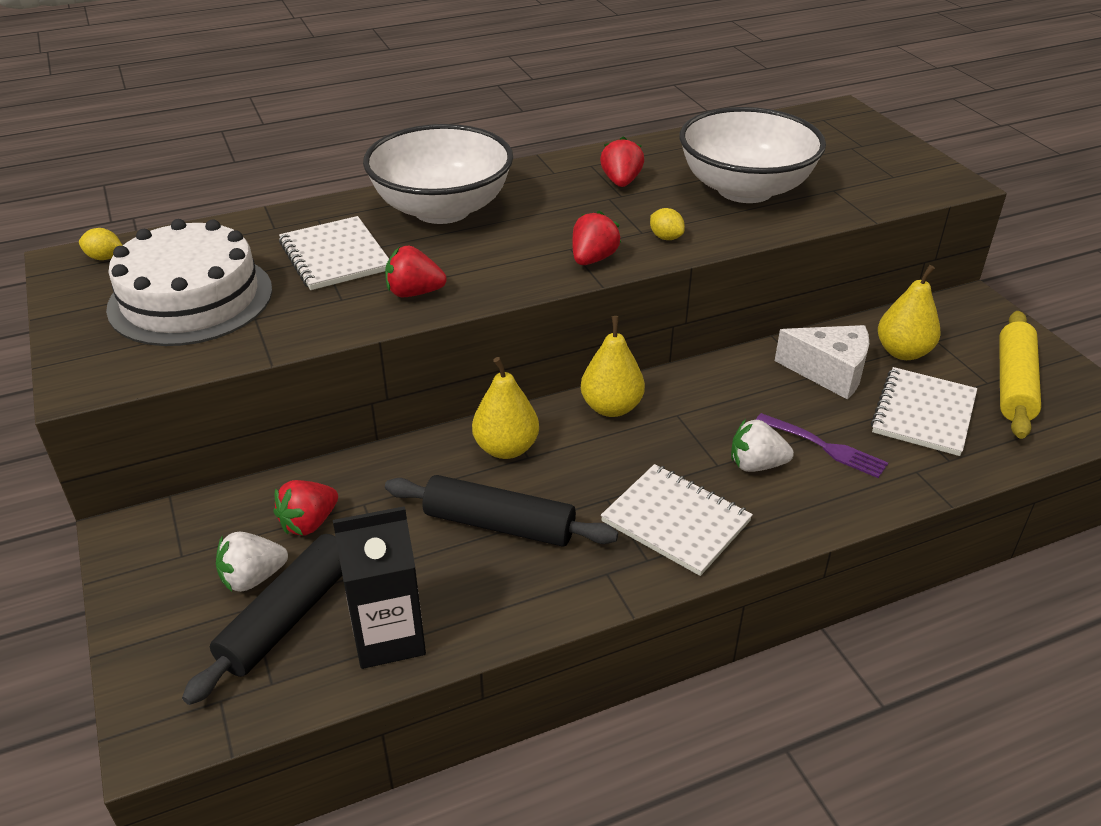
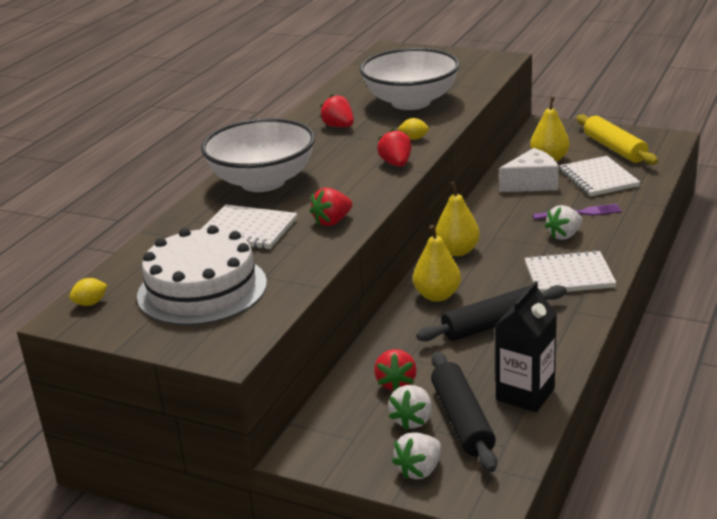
camera: 40 degrees left, 10 degrees down
(167, 641) = (419, 470): none -> white strawberry

